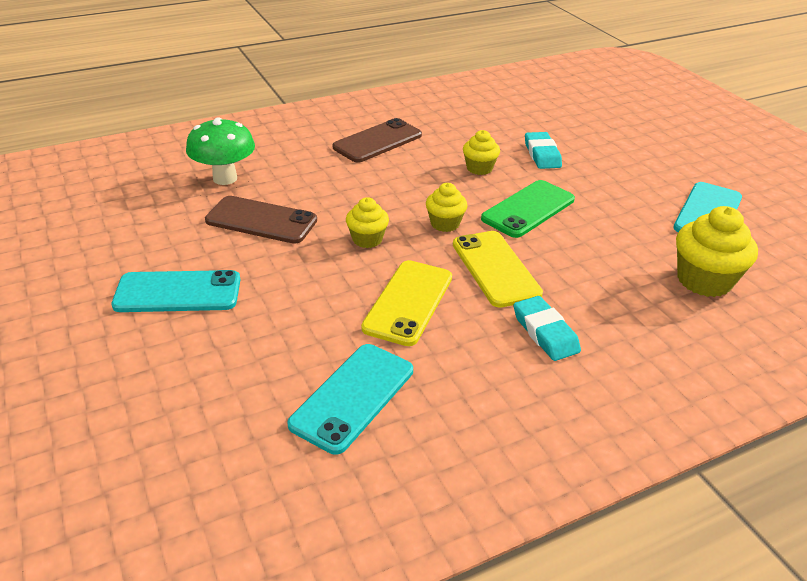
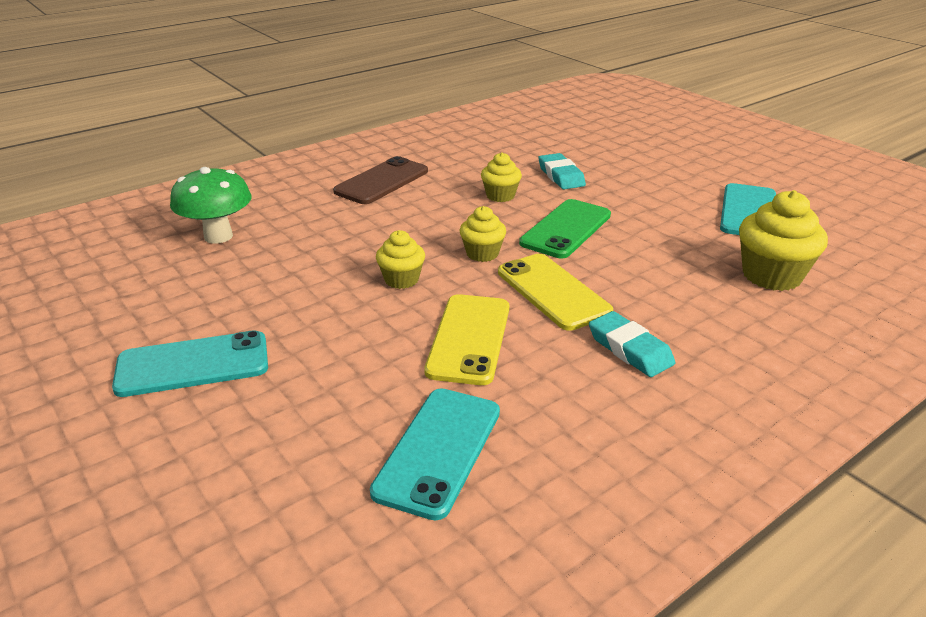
camera: 10 degrees left, 5 degrees down
(261, 220) = (273, 275): brown phone -> none

